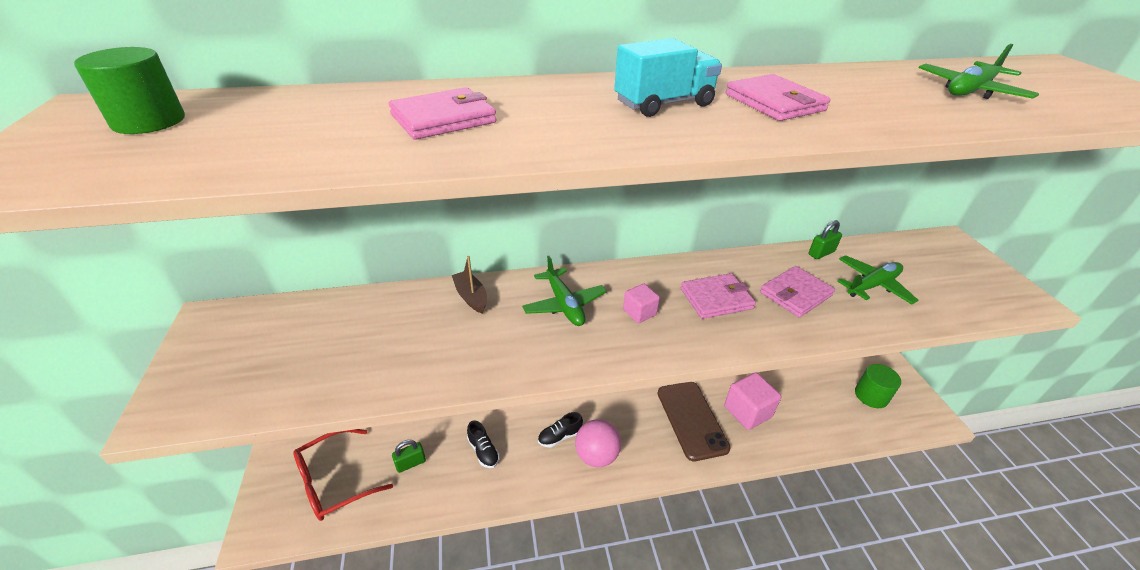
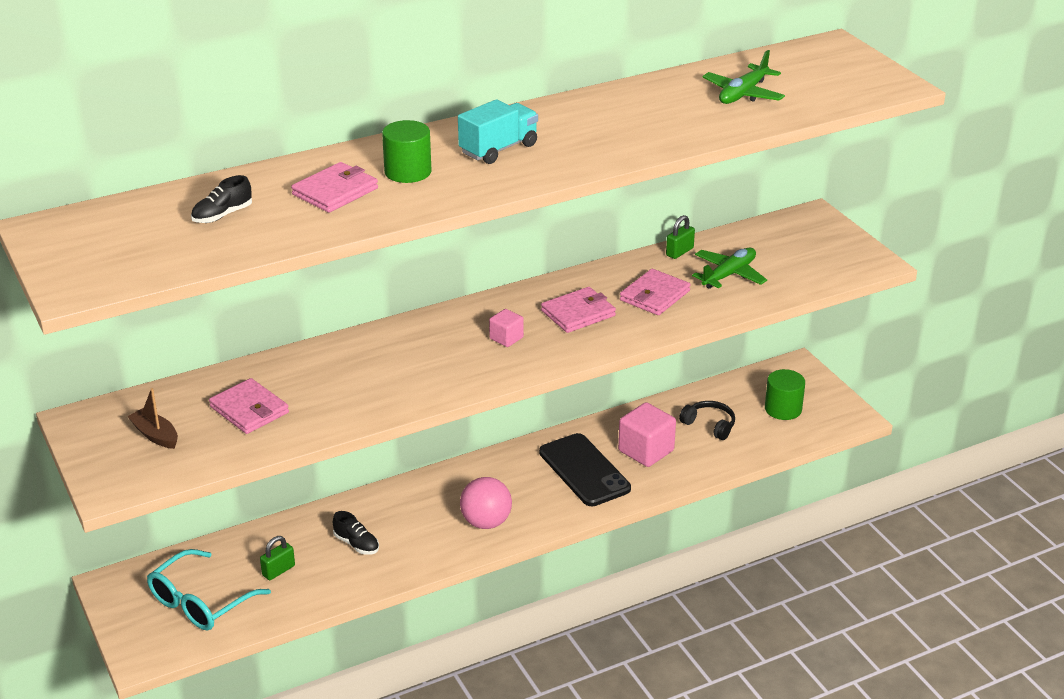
camera: 15 degrees left, 5 degrees down
(149, 121) = (113, 231): green cylinder -> green cylinder (408, 172)
(334, 482) = (200, 602): red glasses -> turquoise glasses
(471, 297) = (333, 355): brown boat -> brown boat (155, 435)
(560, 436) = (439, 514): black shoe -> black shoe (222, 215)
(564, 304) = (430, 344): green plane -> none
(691, 420) = (584, 470): brown phone -> black phone
(774, 102) = (585, 133): pink wallet -> pink wallet (249, 410)
(805, 398) = (709, 425): none -> black headphones

